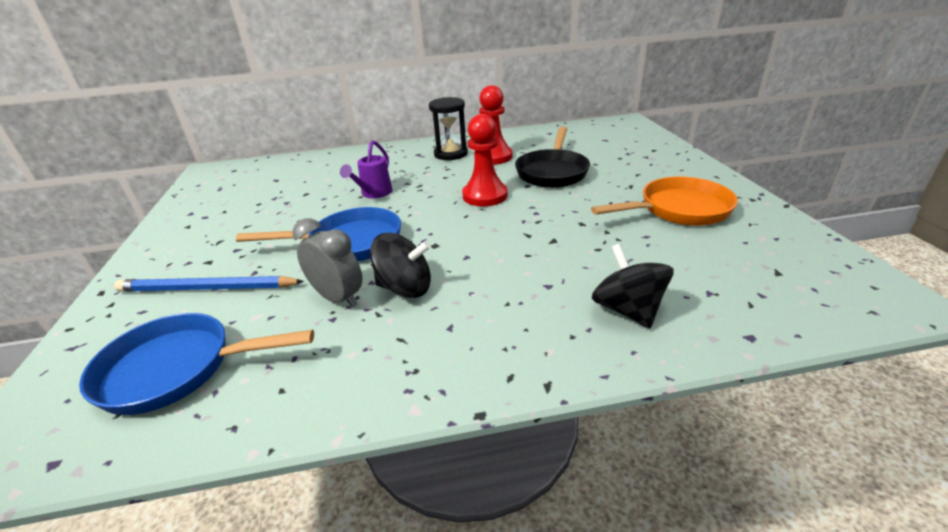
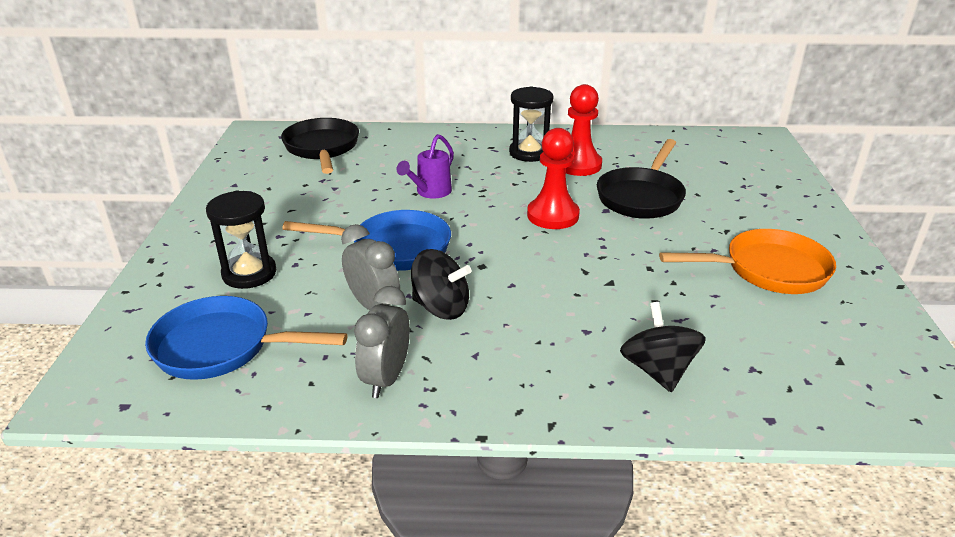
camera: 10 degrees right, 0 degrees up
(207, 288) = (249, 273): blue pencil -> black hourglass
(272, 174) = (322, 148): none -> black pan
(363, 369) = (386, 378): none -> grey clock

